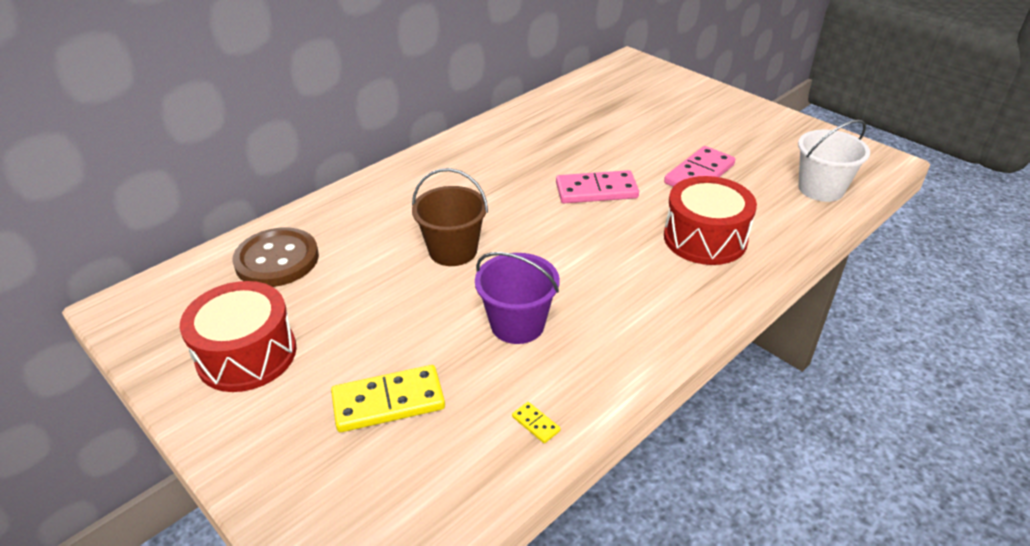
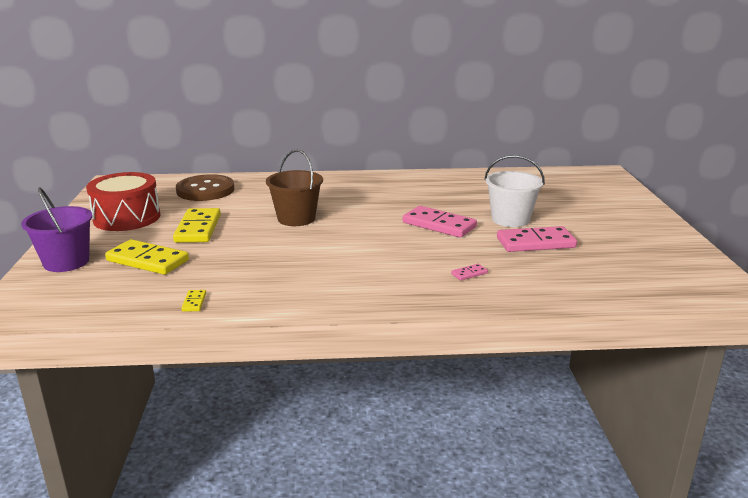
camera: 40 degrees right, 15 degrees down
(367, 322) = (198, 228): none -> yellow domino
(517, 324) = (268, 261): purple bucket -> purple bucket (66, 262)
(705, 238) = (469, 273): red drum -> pink domino
(821, 189) = (629, 286): white bucket -> white bucket (510, 219)

